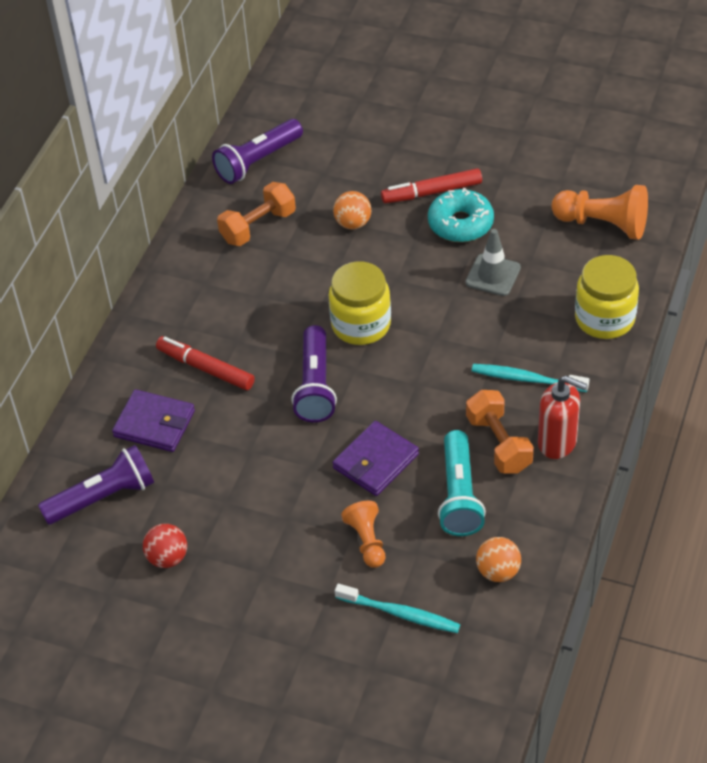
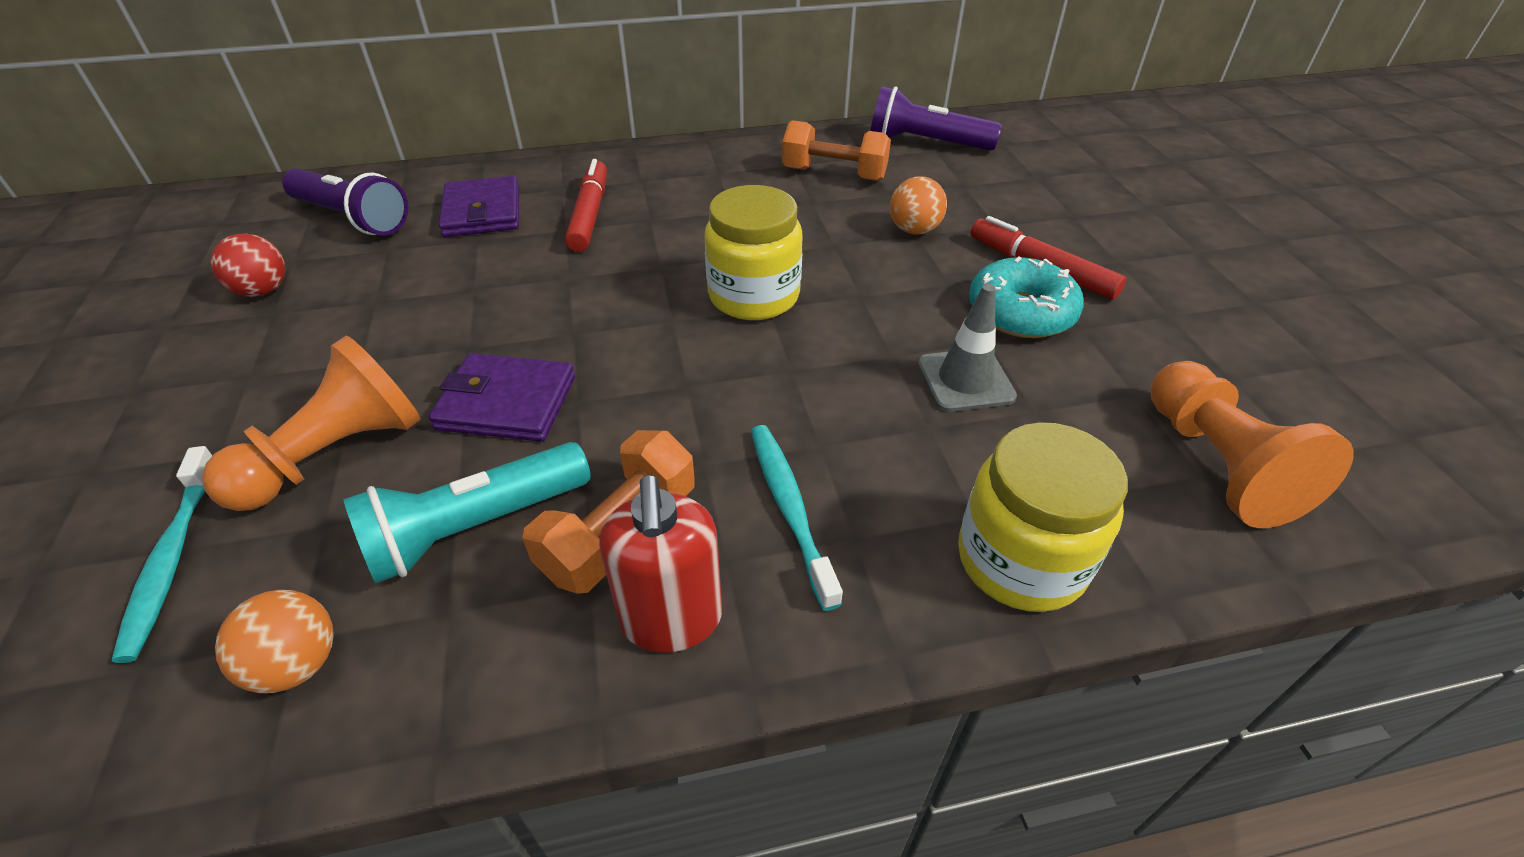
camera: 55 degrees right, 5 degrees down
(315, 385) = (618, 298): purple flashlight -> none
(367, 541) = (335, 455): orange pawn -> orange pawn, size x1.64

